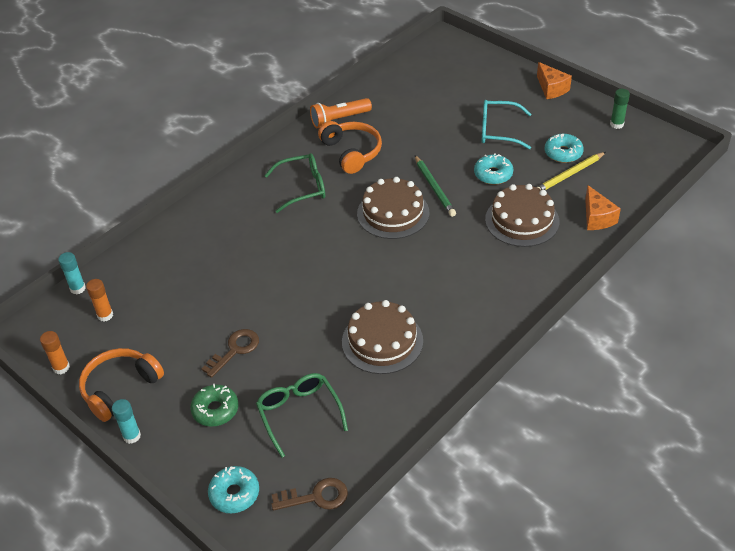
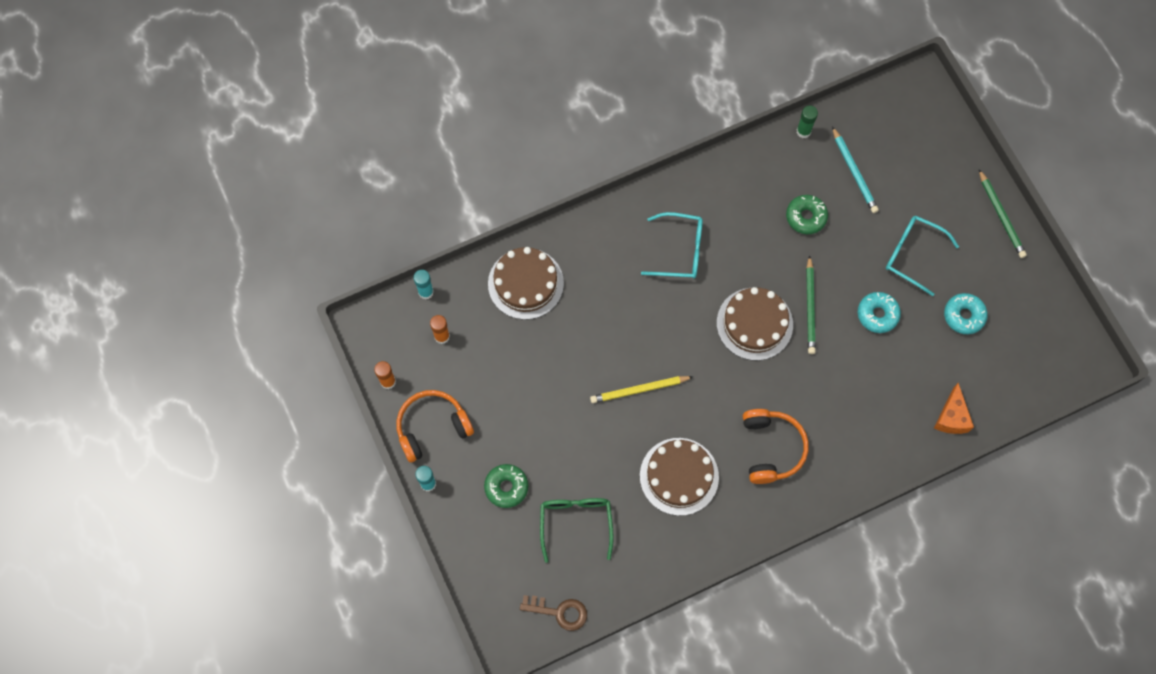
camera: 20 degrees right, 25 degrees up
(234, 494) = (494, 579): turquoise donut -> none
(235, 350) = (544, 429): brown key -> none
(303, 188) = (680, 251): green glasses -> turquoise glasses
(339, 119) = (754, 166): orange flashlight -> none
(352, 152) = (748, 221): orange headphones -> orange headphones (771, 448)
(398, 135) = (806, 217): none -> green donut
(421, 99) = (854, 172): none -> turquoise pencil
(522, 220) = (876, 388): brown cake -> brown cake (525, 283)
(551, 89) = (1001, 215): orange cheese -> green pencil
(569, 175) = (954, 348): yellow pencil -> yellow pencil (639, 390)
(616, 124) = (1042, 299): green glue stick -> green glue stick (803, 131)

